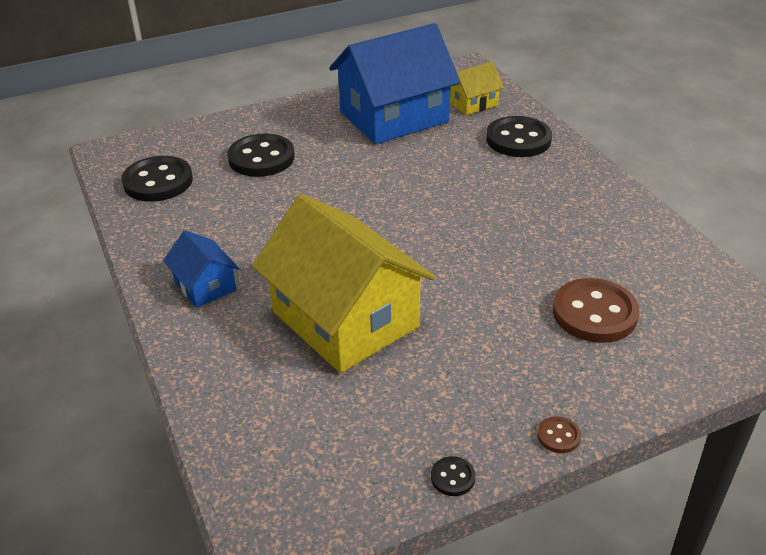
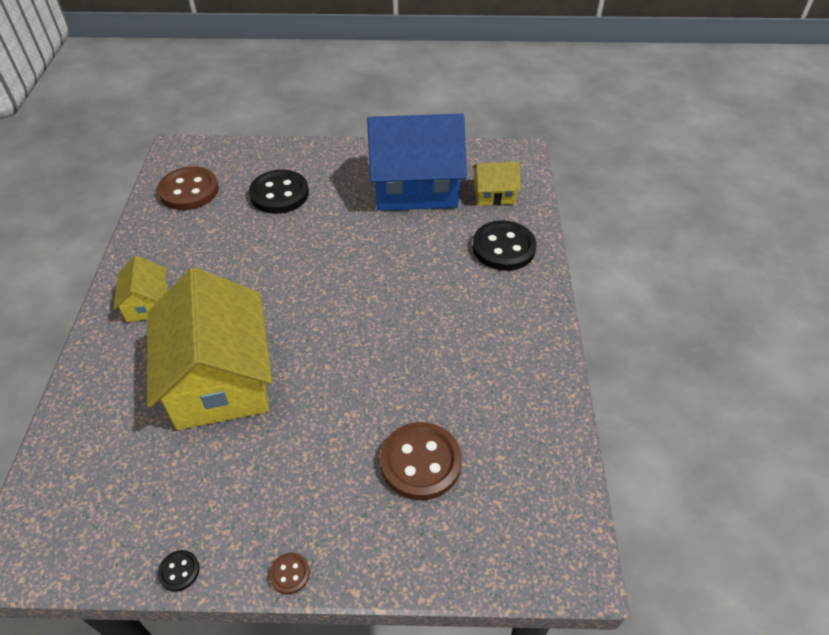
camera: 25 degrees right, 10 degrees up
(158, 181) = (189, 190): black button -> brown button
(205, 285) = (147, 303): blue house -> yellow house

